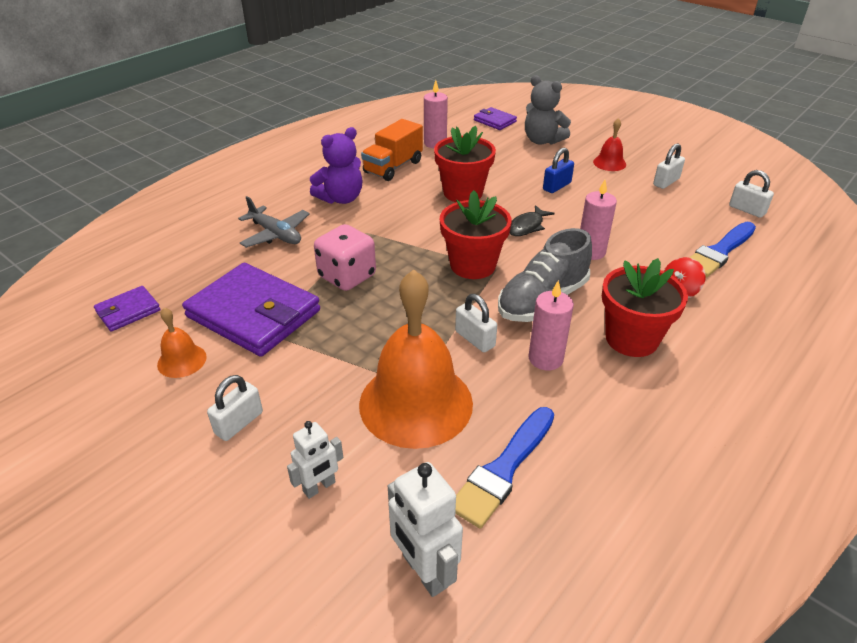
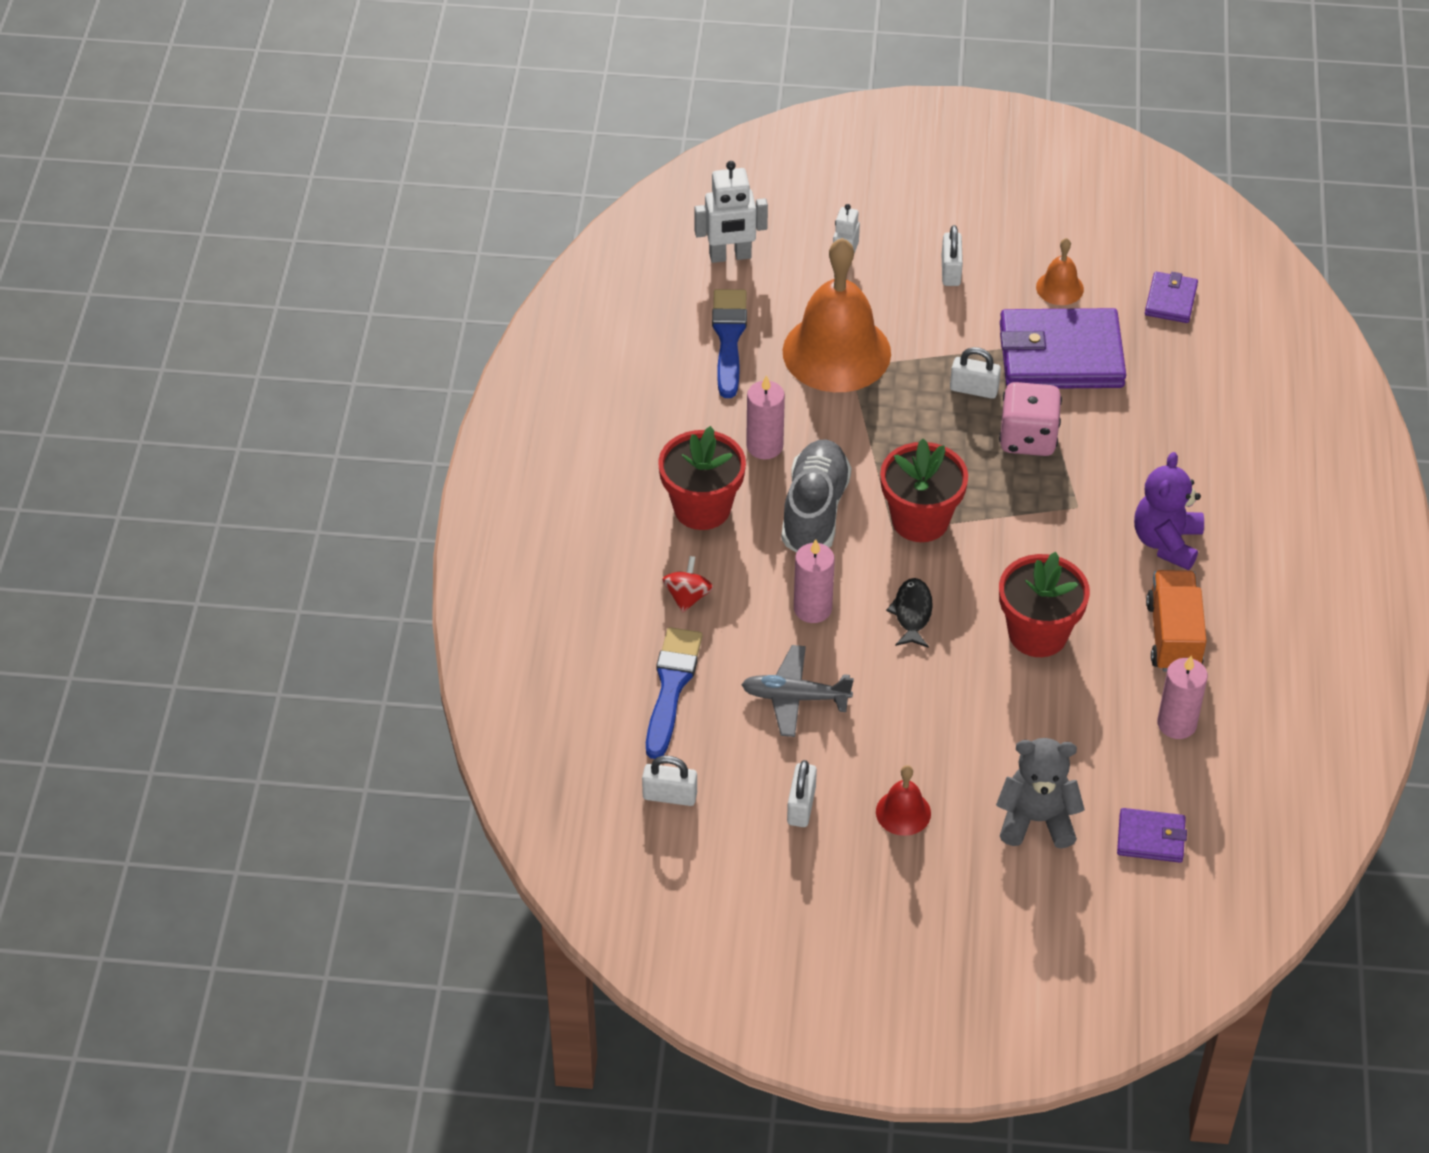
camera: 145 degrees right, 10 degrees up
(275, 234) = (1165, 451): grey plane -> grey plane (795, 697)
(424, 571) = (730, 256): white robot -> white robot turned 150 degrees clockwise
(475, 339) = (841, 434): white padlock -> white padlock (974, 389)
(556, 186) = (935, 713): blue padlock -> none

